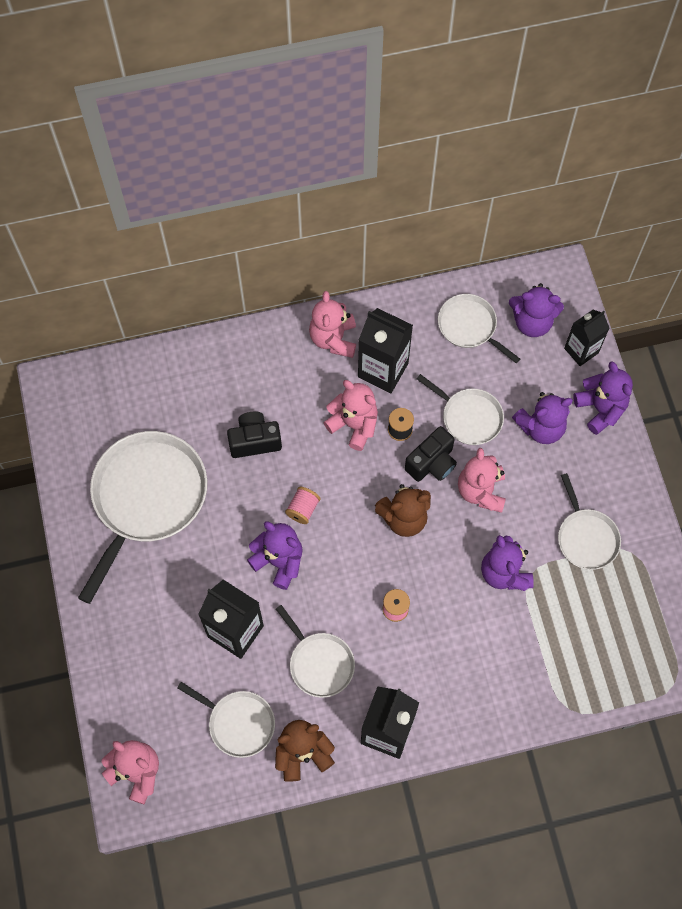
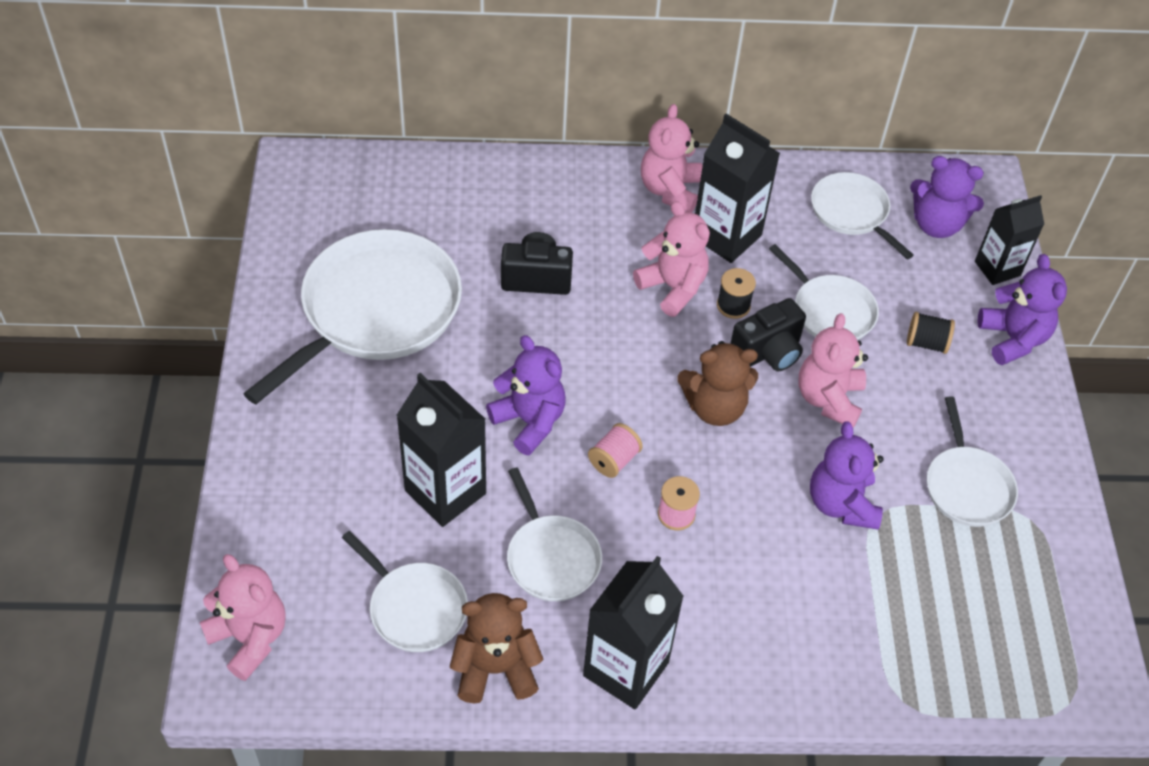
camera: 10 degrees right, 15 degrees down
(303, 509) = (579, 368): pink spool -> pink spool (614, 460)
(541, 427) = (926, 343): purple teddy bear -> black spool

